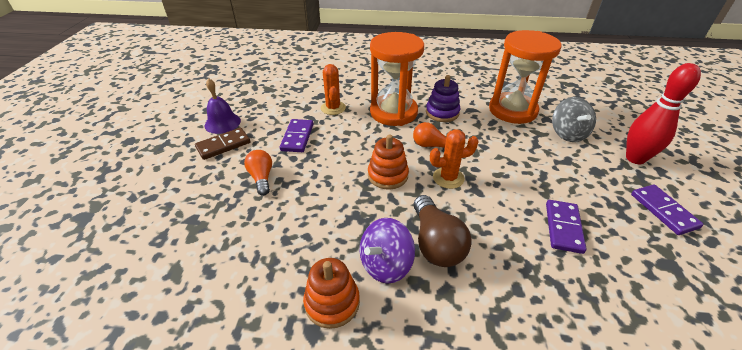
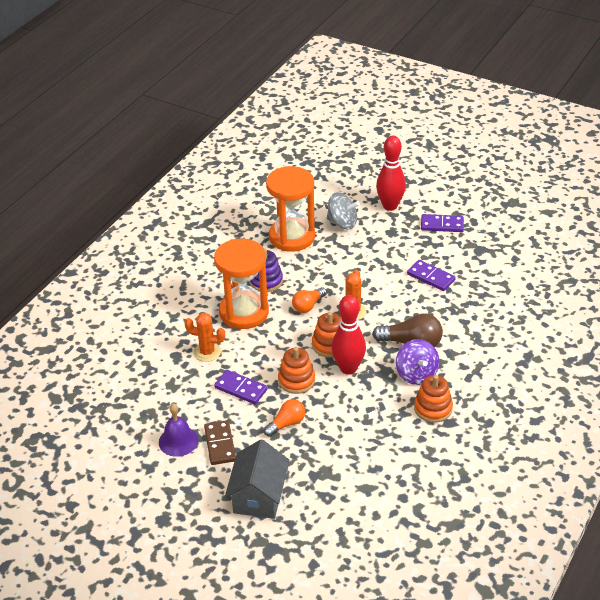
camera: 65 degrees left, 0 degrees up
(158, 188) = (259, 496): none -> grey house
(261, 178) = (286, 424): orange light bulb -> orange light bulb turned 135 degrees clockwise
(324, 167) = (296, 380): none -> orange stacking toy
(361, 199) = (348, 368): none -> red bowling pin

